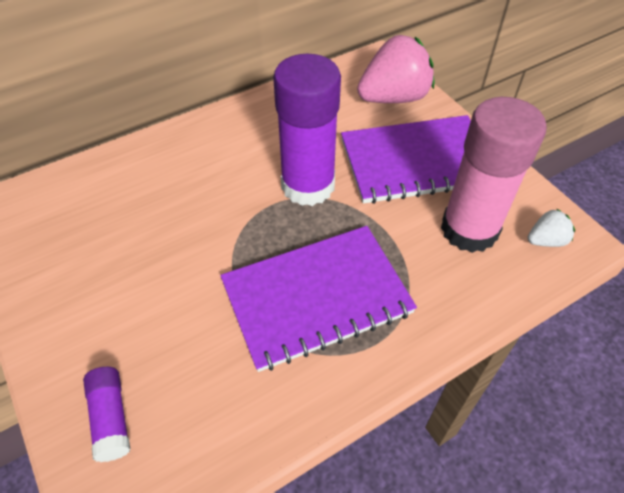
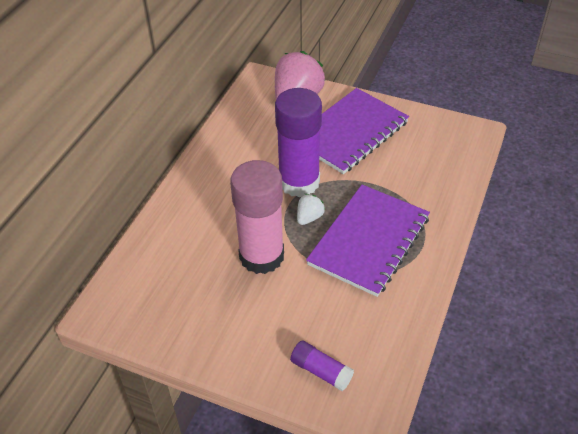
camera: 35 degrees left, 5 degrees down
(469, 229) = (415, 156): pink glue stick -> pink glue stick (261, 256)
(546, 240) = (459, 140): white strawberry -> white strawberry (309, 217)

